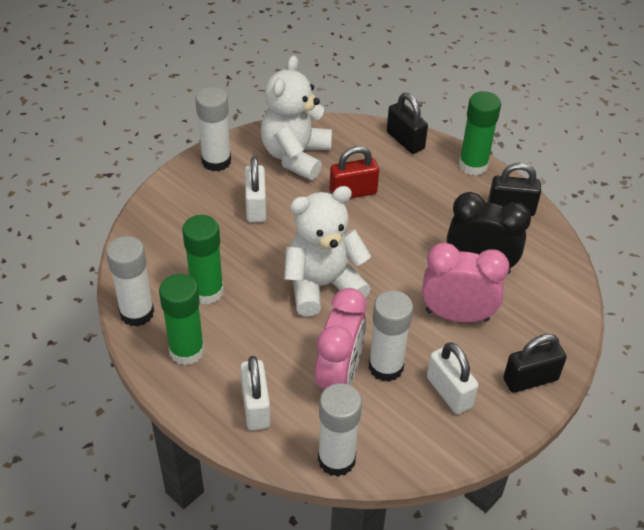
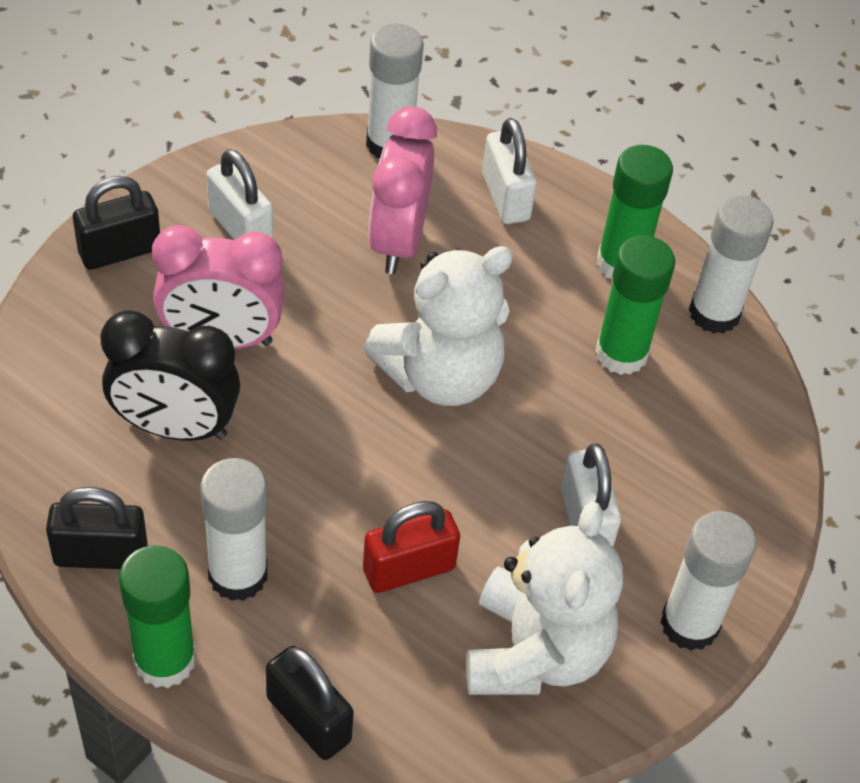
camera: 170 degrees right, 5 degrees up
(386, 367) = (331, 257): white glue stick -> white glue stick (238, 575)

